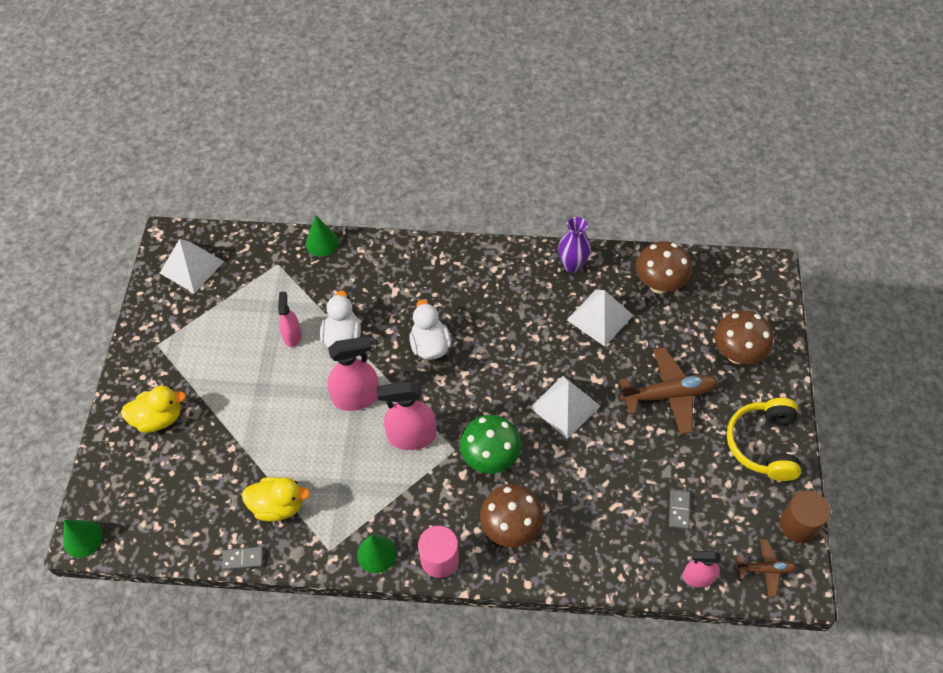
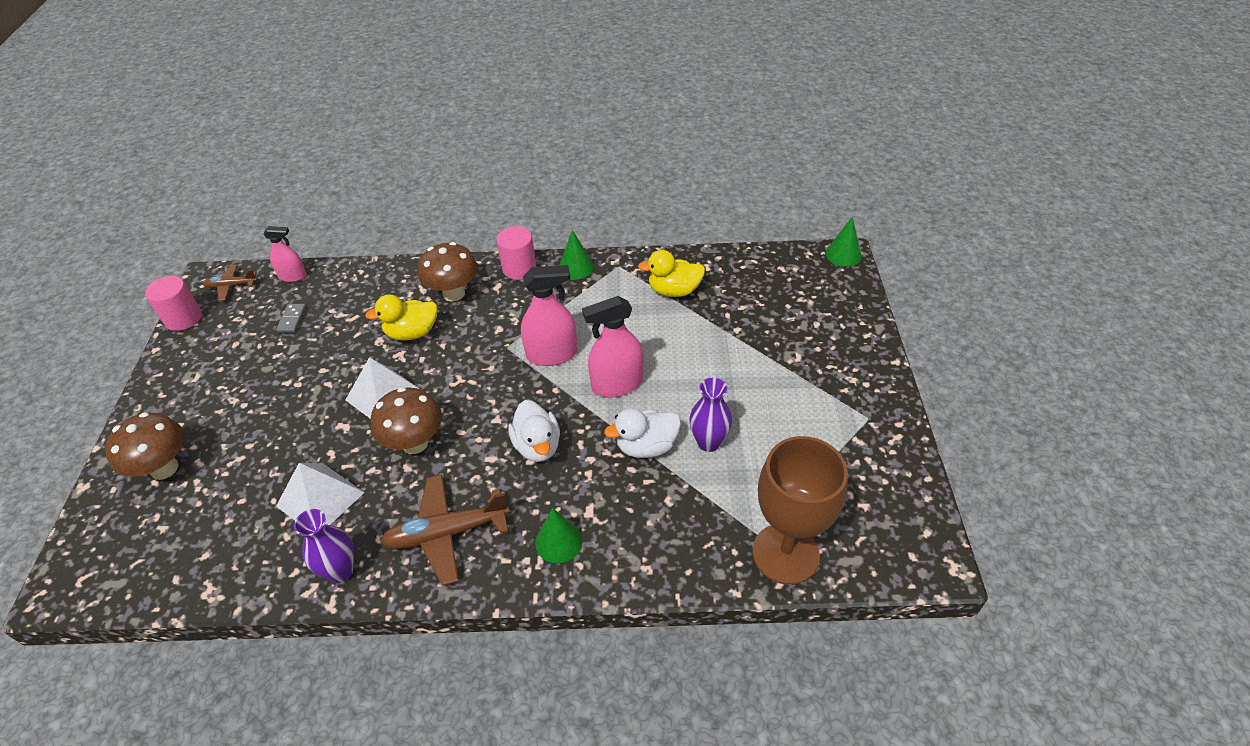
camera: 175 degrees right, 10 degrees down
(159, 418) = (825, 347): yellow duck -> yellow duck (412, 333)
(192, 267) = (877, 520): white pyramid -> none
(243, 559) = (693, 254): grey domino -> none
(264, 251) = (785, 553): none -> brown goblet
(292, 336) = (708, 442): pink spray bottle -> purple vase
(322, 242) = (705, 575): green cone -> green cone (558, 541)
(342, 337) = (646, 446): white duck -> white duck turned 75 degrees clockwise
(490, 458) = (470, 343): green mushroom -> none
(659, 285) = (226, 552): brown mushroom -> brown mushroom (415, 443)
(668, 395) = (264, 417): brown plane -> brown plane (447, 533)
(763, 444) = (182, 379): yellow headphones -> none
(798, 525) = (183, 318): brown cylinder -> pink cylinder

